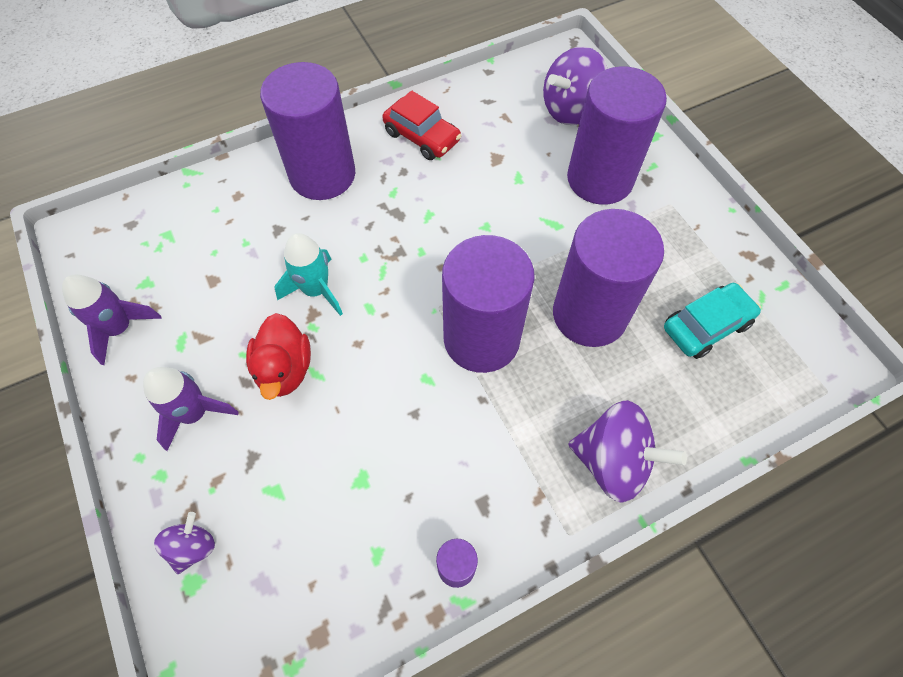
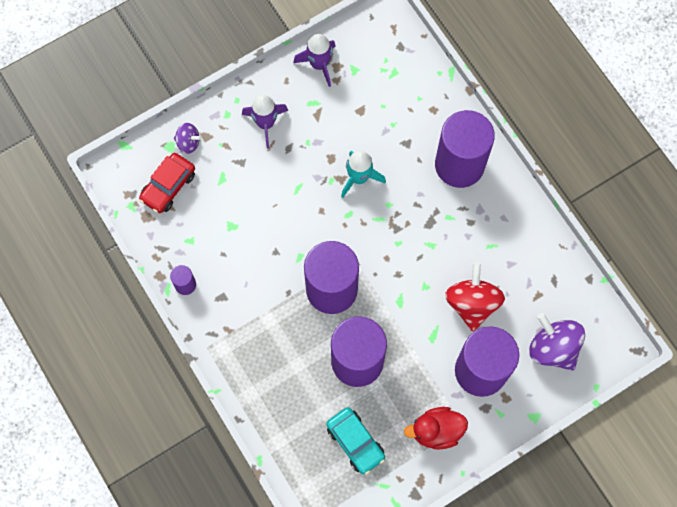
camera: 85 degrees right, 10 degrees up
(285, 369) = (299, 169): red duck -> red duck (436, 431)
(422, 137) = (507, 232): red car -> red car (168, 186)
(512, 179) = (472, 303): none -> red spinning top
(613, 461) = (253, 374): purple spinning top -> none

